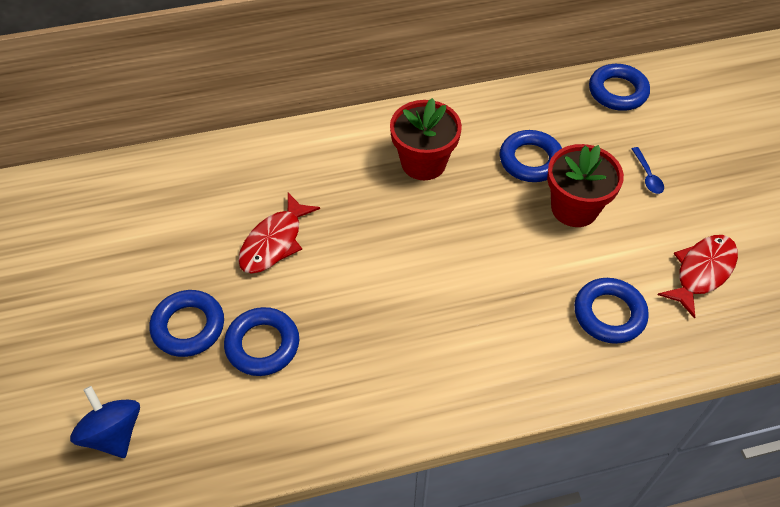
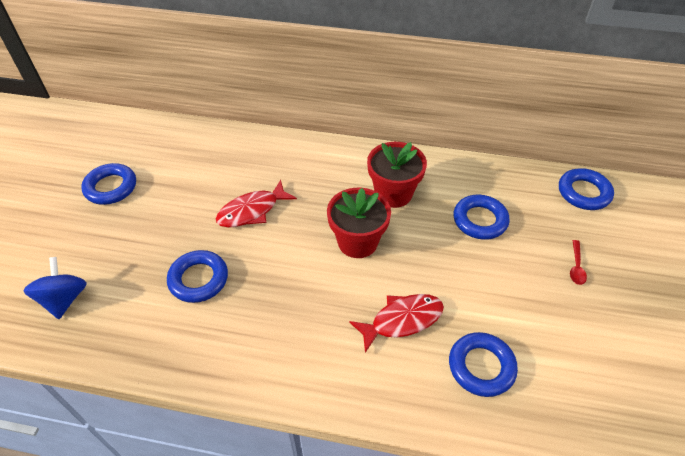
camera: 25 degrees right, 5 degrees down
(188, 326) = (158, 246): blue ring -> blue ring (111, 187)
(574, 208) = (497, 270): red flower pot -> red flower pot (357, 242)
(647, 175) = (576, 267): blue spoon -> red spoon
(701, 272) = (586, 365): red fish -> red fish (402, 320)

